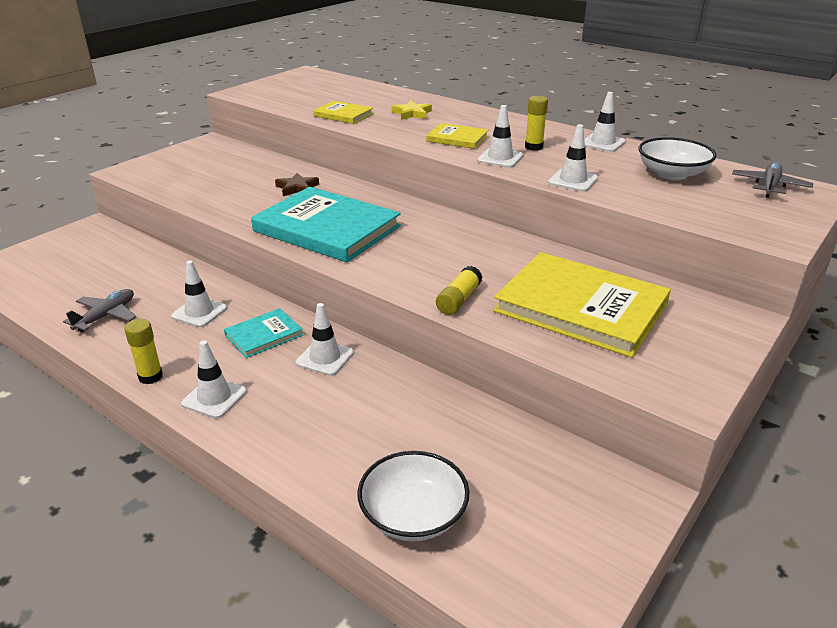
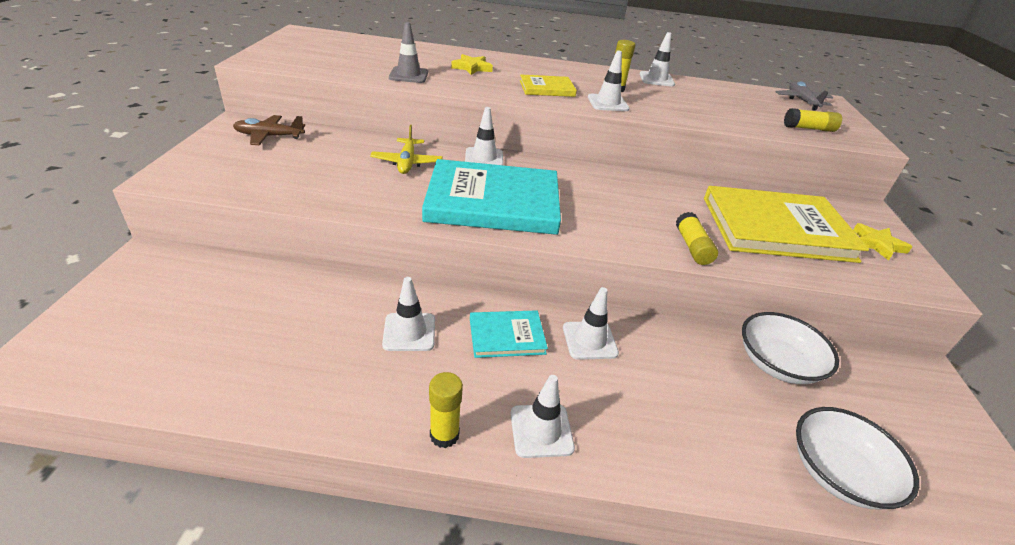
camera: 35 degrees left, 5 degrees up
(106, 316) = (299, 375): grey plane -> none
(220, 154) = (269, 136): none -> brown plane
(264, 335) = (507, 336): turquoise book -> turquoise book turned 60 degrees clockwise
(297, 188) = (407, 162): brown star -> yellow plane
(343, 115) = (408, 75): yellow book -> grey traffic cone
(573, 181) = (688, 116): white traffic cone -> white traffic cone (484, 158)
(672, 174) = (737, 99): white bowl -> white bowl (777, 363)
(689, 350) = (877, 244): none -> yellow star
(714, 213) = (809, 128): none -> yellow glue stick

